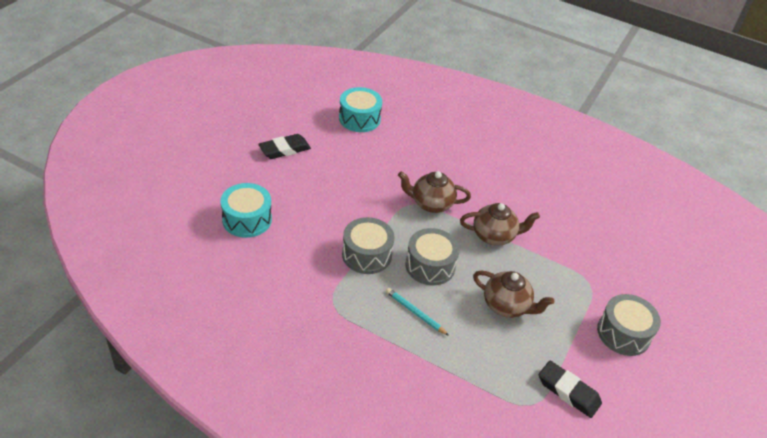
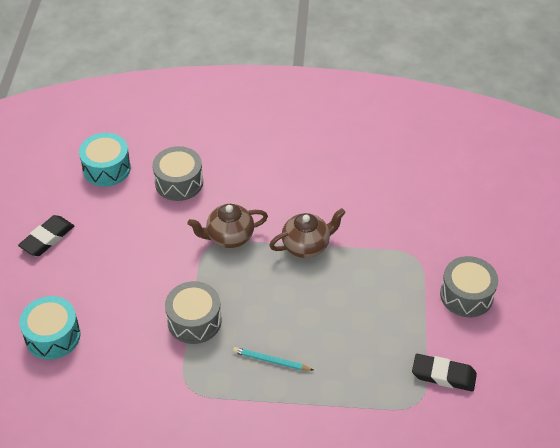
camera: 20 degrees left, 5 degrees up
(430, 265) = (261, 305): grey drum -> grey drum (179, 182)
(506, 306) = (351, 315): brown teapot -> none

